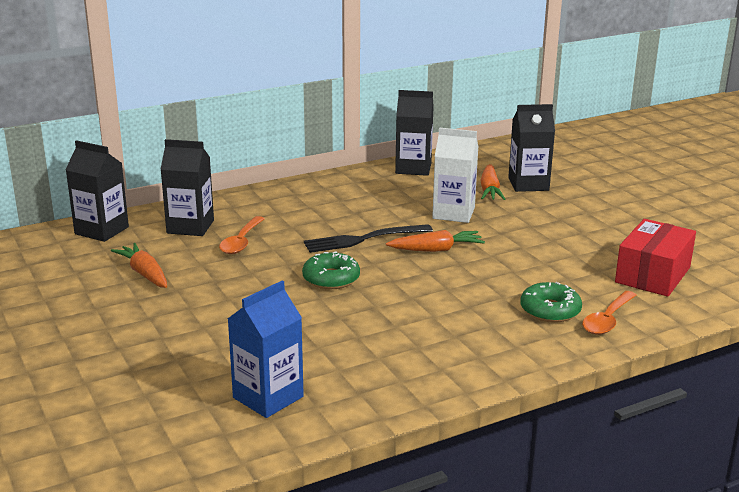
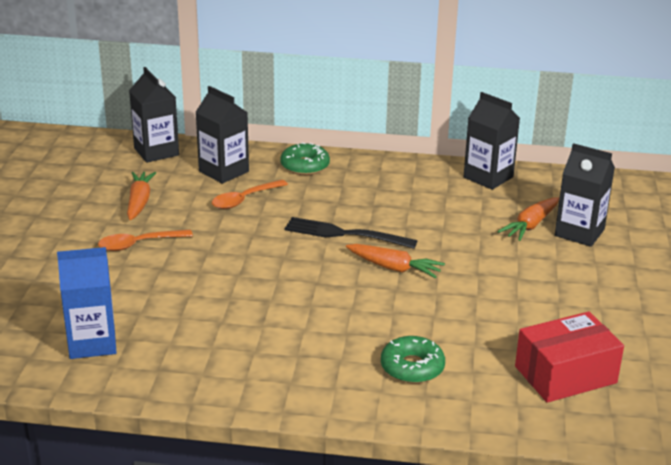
camera: 35 degrees right, 5 degrees up
(331, 279) = (269, 261): green donut -> green donut (305, 166)
(453, 213) = (461, 237): white carton -> none
(607, 320) = (451, 399): orange spoon -> orange spoon (138, 244)

